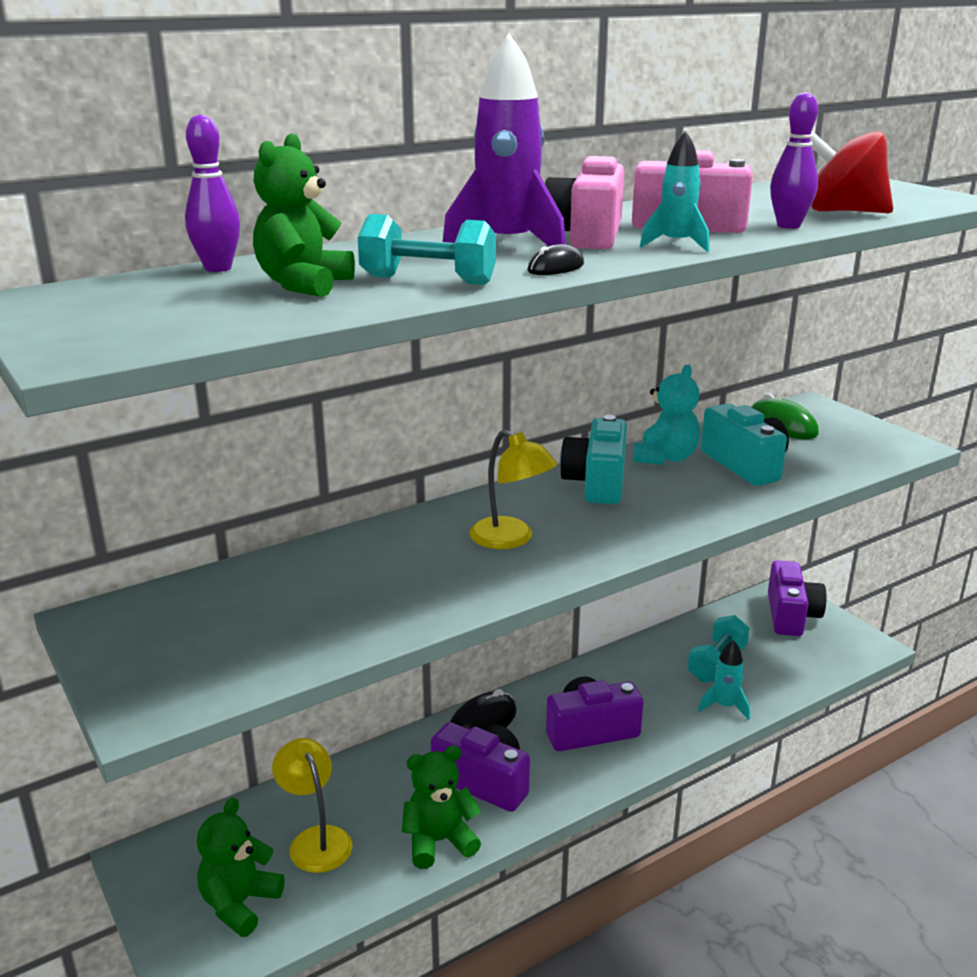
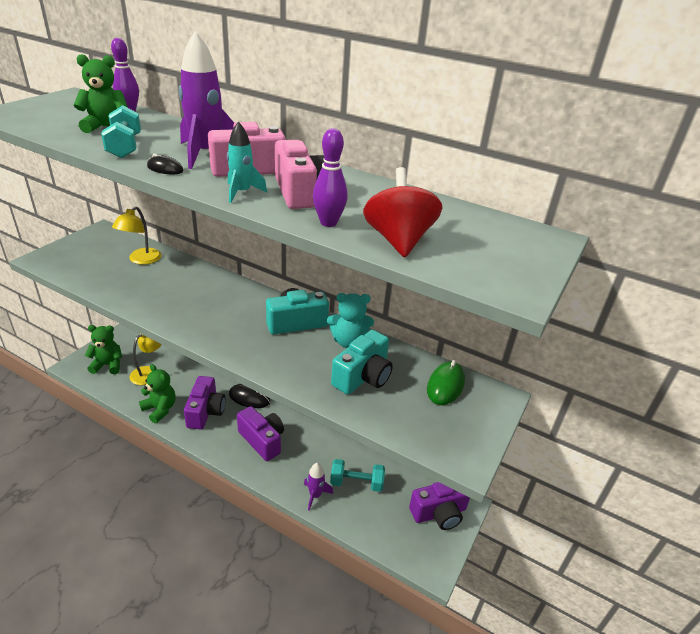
camera: 60 degrees right, 10 degrees up
(511, 539) = (212, 308): yellow lamp -> yellow lamp (141, 260)
(724, 706) = (315, 495): turquoise rocket -> purple rocket

